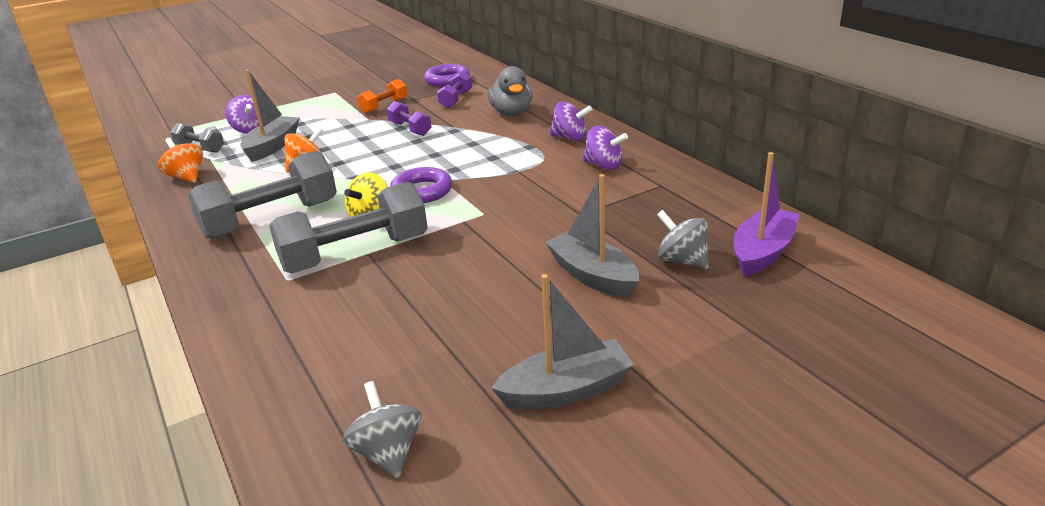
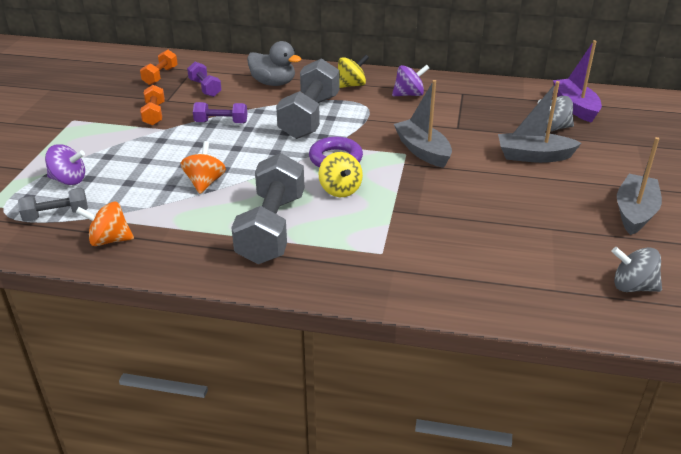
camera: 50 degrees left, 5 degrees up
(272, 146) = (130, 183): grey boat -> grey boat (422, 151)
(355, 253) = (386, 215): grey dumbbell -> grey dumbbell (310, 117)
(447, 80) = (160, 76): purple ring -> orange dumbbell
(570, 138) = (351, 85): purple spinning top -> yellow spinning top

